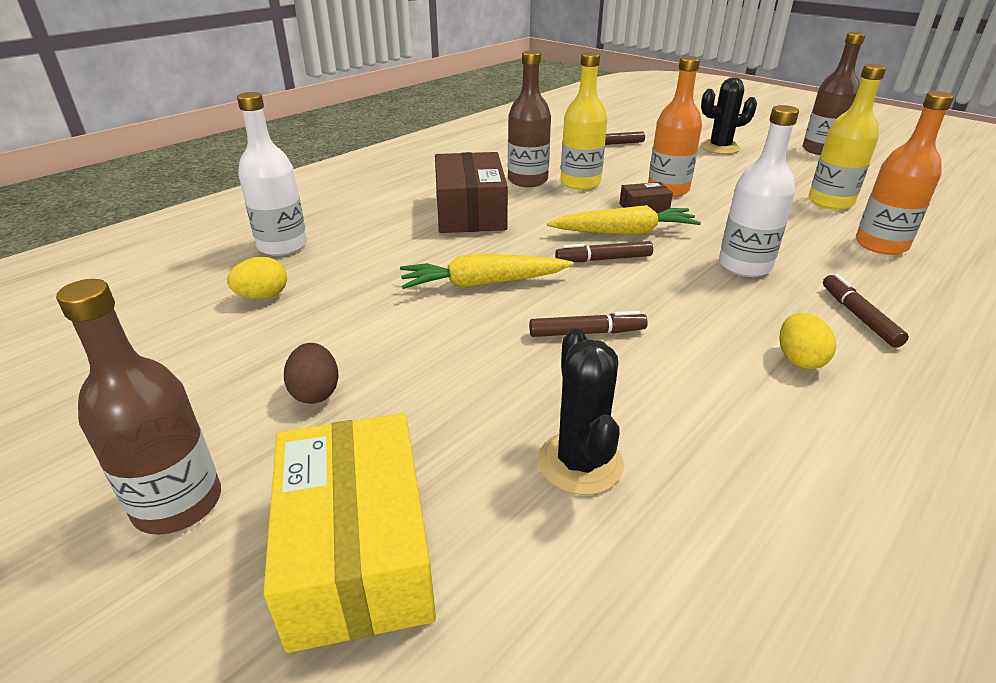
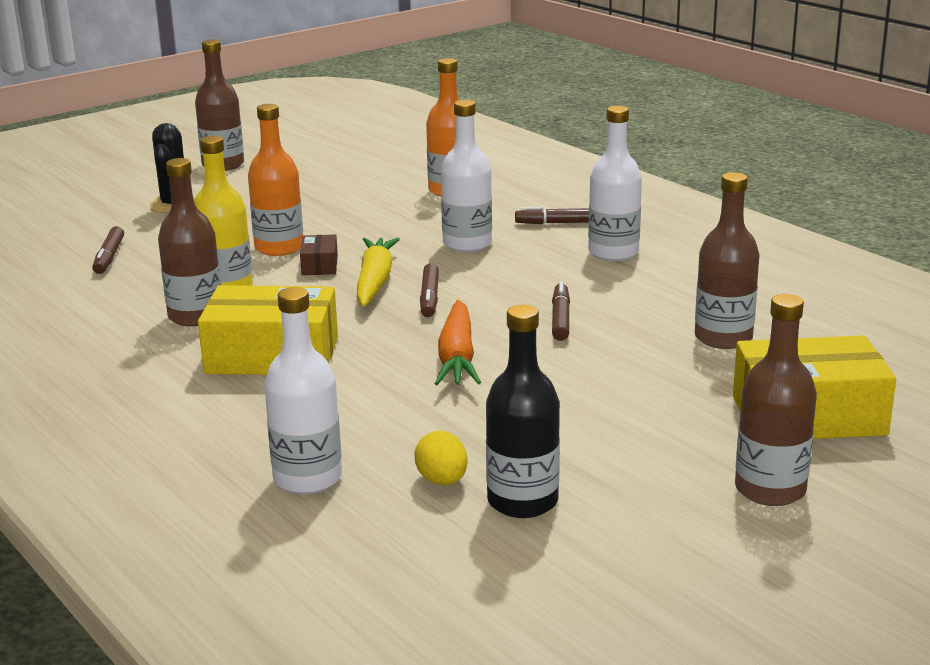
camera: 80 degrees left, 10 degrees down
(217, 336) = (522, 501): none -> black bottle
(315, 392) = (631, 439): brown egg -> none
(470, 212) = (272, 356): brown box -> yellow box
(483, 283) = (457, 357): yellow carrot -> orange carrot
(580, 463) = (723, 338): black cactus -> brown bottle
(799, 360) = (613, 252): yellow egg -> white bottle
(830, 202) = (355, 188): yellow bottle -> none

